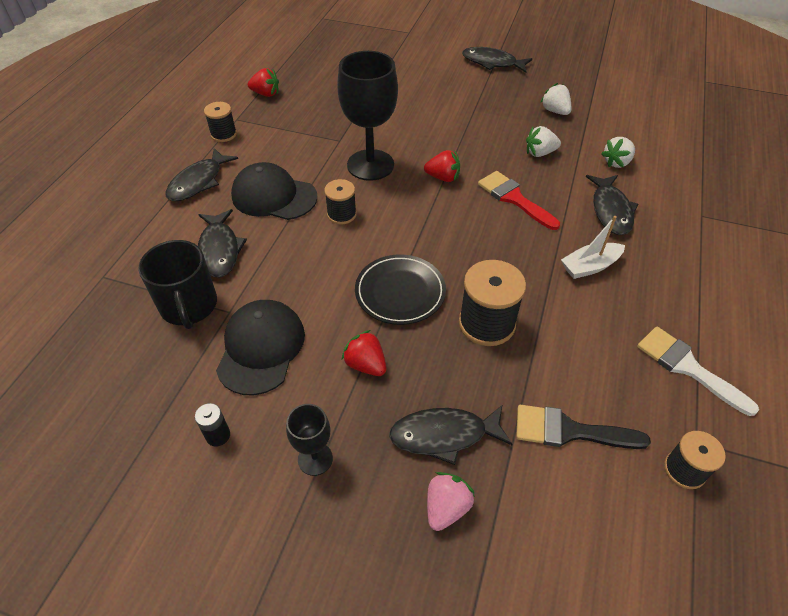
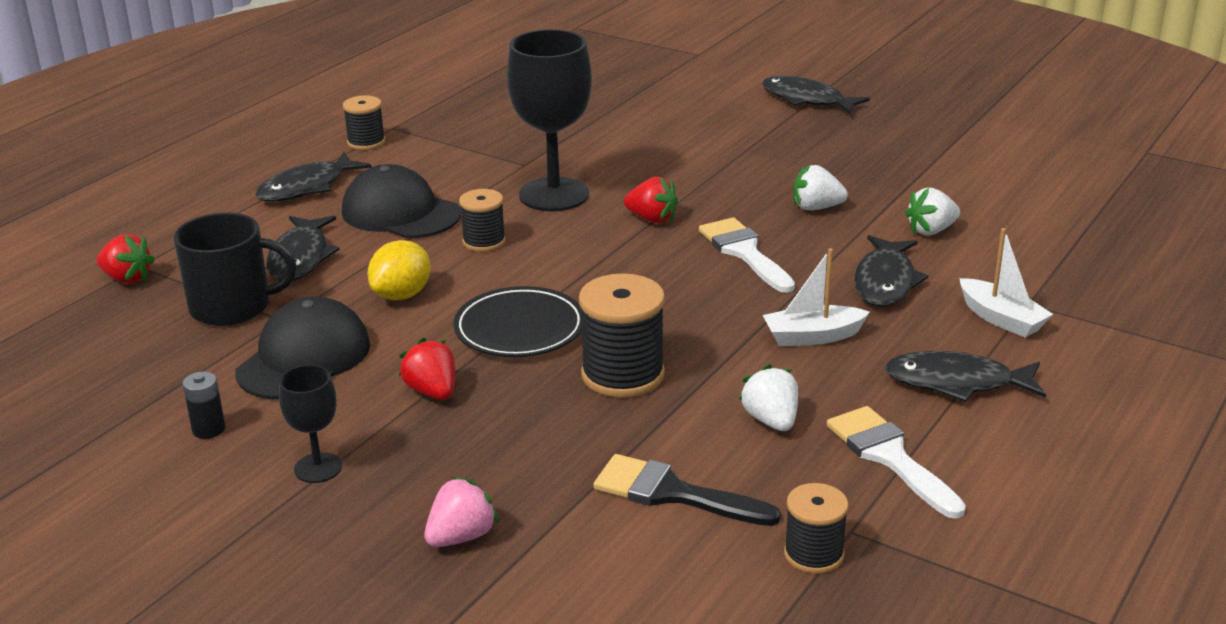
camera: 15 degrees right, 20 degrees down
(189, 306) = (233, 307): black mug -> black mug turned 90 degrees counterclockwise
(266, 94) = (447, 104): red strawberry -> red strawberry (127, 278)
(306, 274) = (402, 295): none -> yellow lemon
(444, 435) = (498, 472): black fish -> black fish (957, 383)
(514, 198) = (744, 252): red brush -> white brush
(555, 111) = (871, 163): white strawberry -> white strawberry (771, 421)
(693, 231) = (1001, 319): none -> white boat

